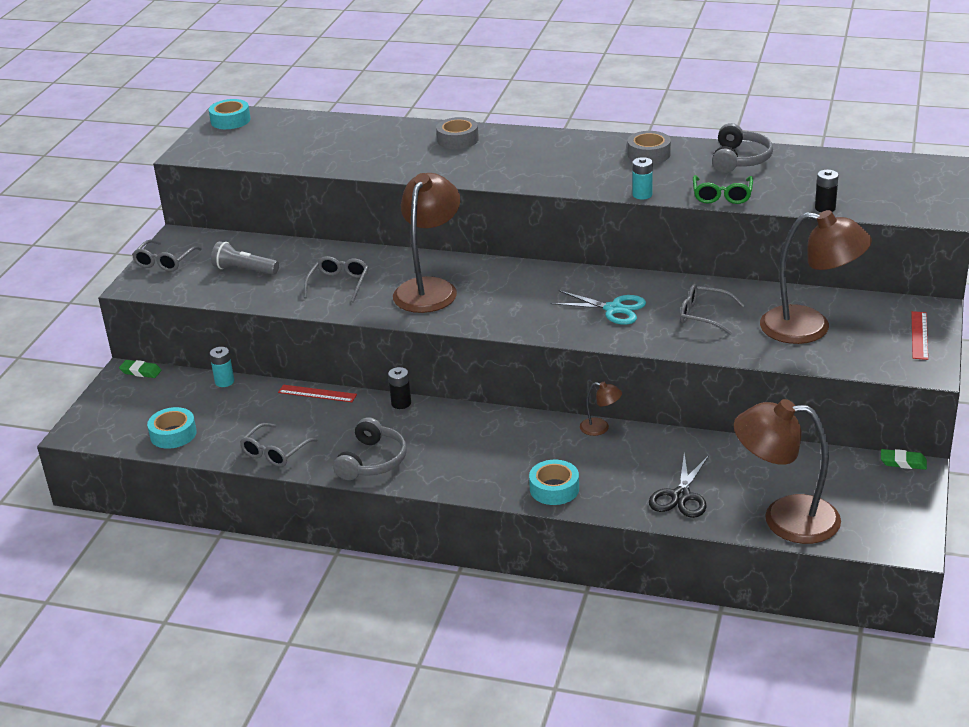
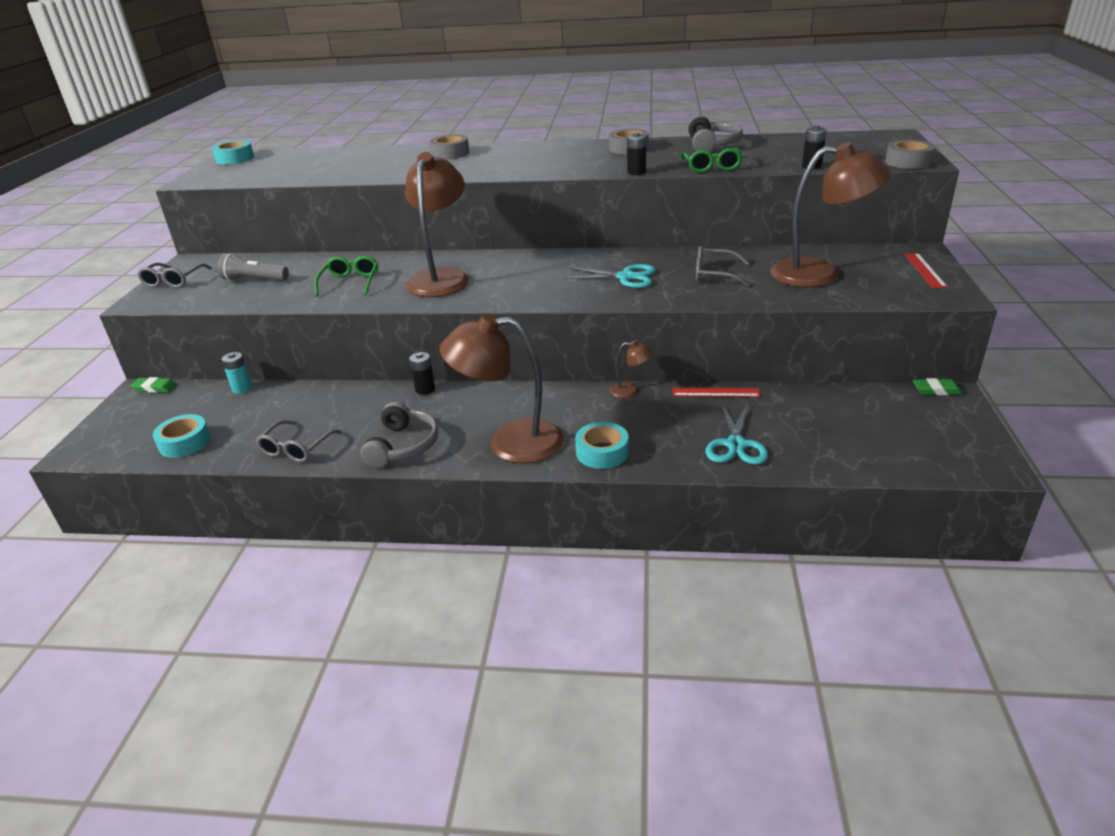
camera: 10 degrees left, 0 degrees up
(317, 393) = (338, 389): red ruler -> red ruler (715, 392)
(339, 284) = (350, 282): grey glasses -> green glasses
(642, 195) = (636, 172): turquoise battery -> black battery
(681, 496) = (735, 445): black scissors -> turquoise scissors
(785, 518) = (852, 455): brown lamp -> brown lamp (510, 442)
(928, 213) = (908, 162): none -> grey tape

